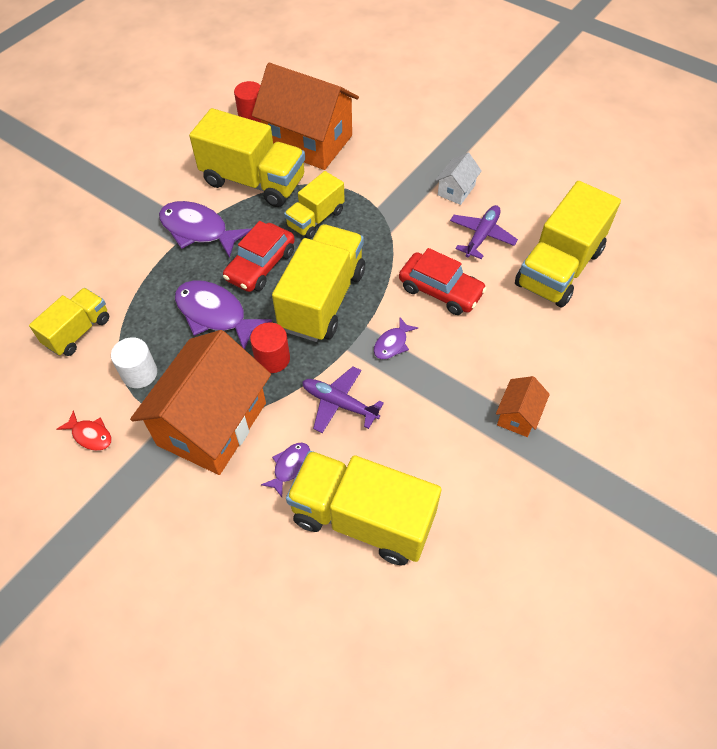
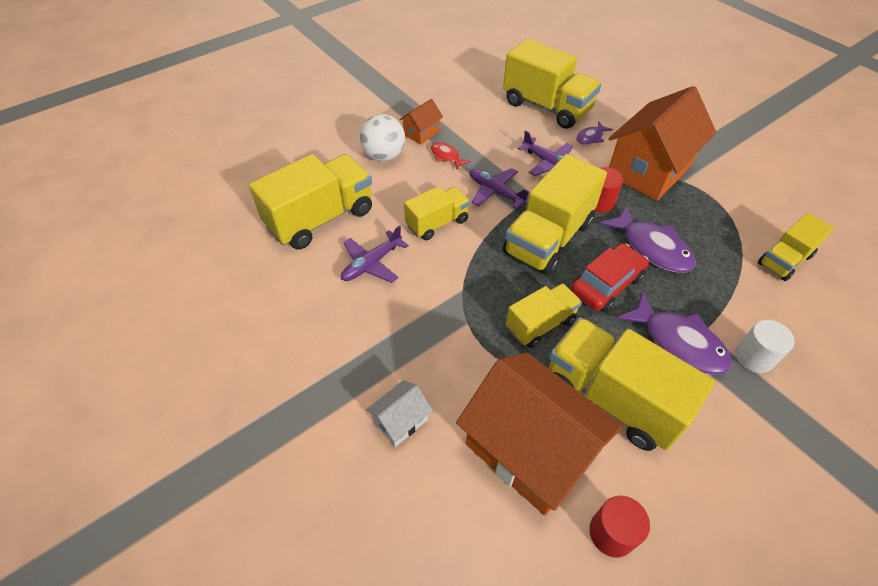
camera: 165 degrees left, 5 degrees down
(90, 435) = (744, 181): red fish -> red fish (446, 156)
(139, 373) = (715, 214): white cylinder -> white cylinder (754, 357)
(392, 344) = (495, 192): purple fish -> purple plane
(440, 290) = (437, 223): red car -> yellow truck
(456, 190) = (369, 322): white house -> white house (400, 421)
(544, 364) = (384, 156): none -> white ball

